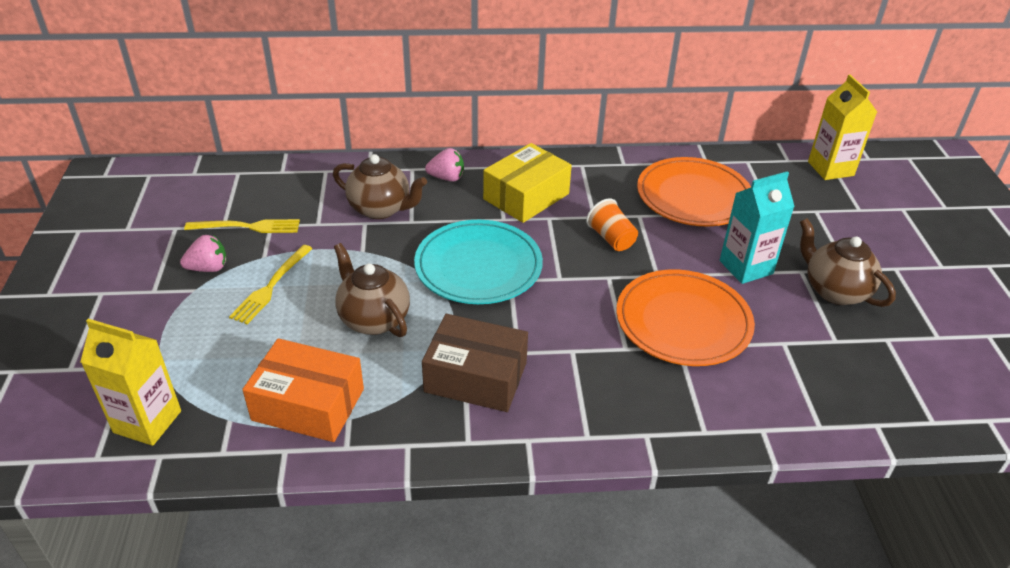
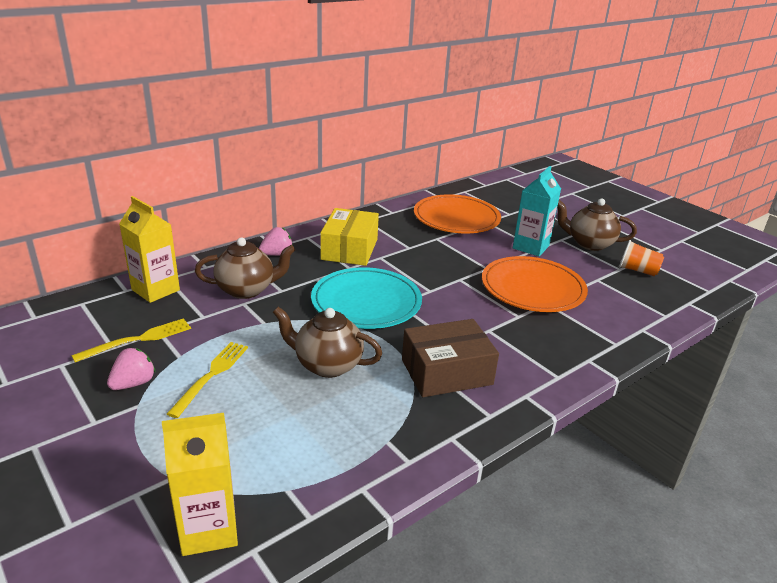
camera: 35 degrees left, 10 degrees down
(271, 286) = (211, 375): yellow fork -> yellow fork turned 150 degrees counterclockwise
(308, 404) = (343, 446): orange box -> none
(611, 238) = (435, 256): orange cup -> orange cup (637, 270)
(830, 169) = (513, 183): yellow carton -> yellow carton (155, 290)

